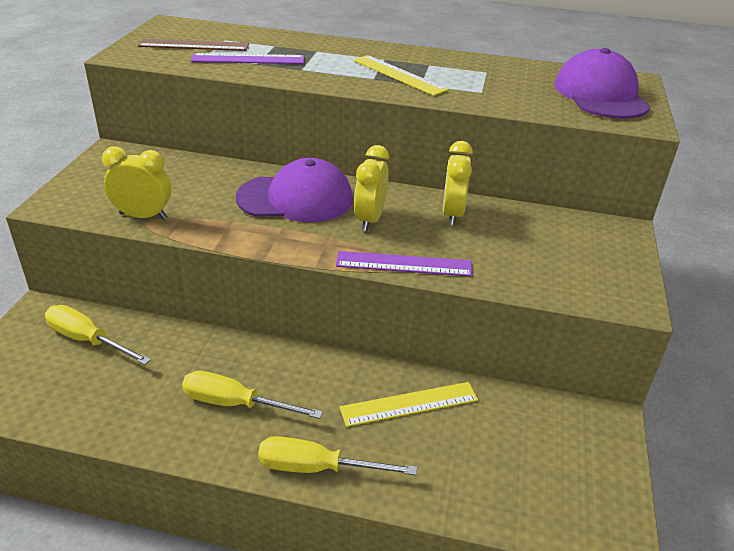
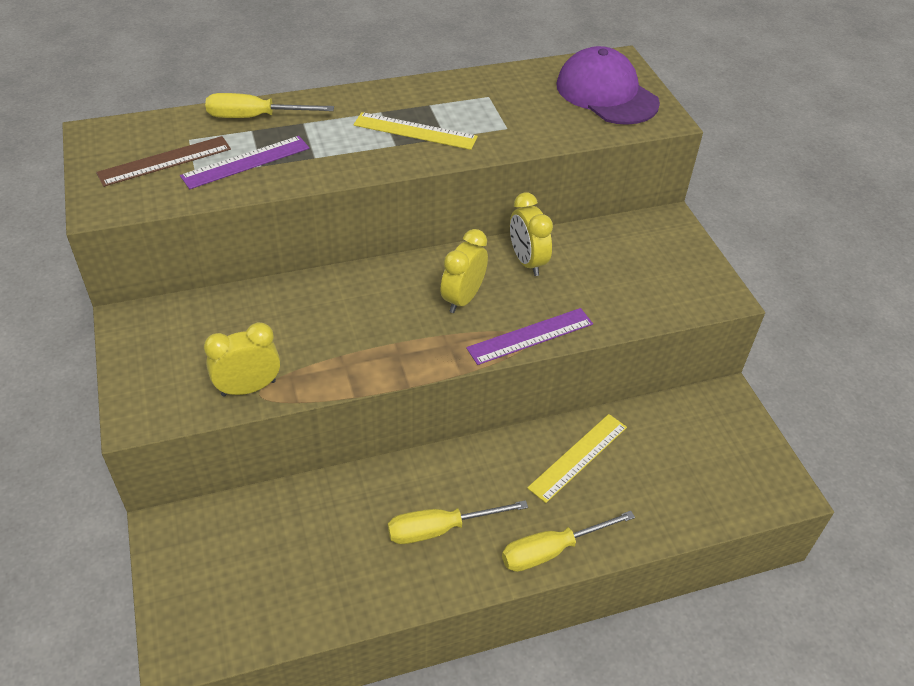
camera: 30 degrees left, 10 degrees up
(88, 340) = (247, 536): yellow screwdriver -> yellow screwdriver (255, 117)
(295, 198) = (376, 302): purple cap -> none
(370, 219) = (463, 299): yellow clock -> yellow clock turned 45 degrees clockwise

